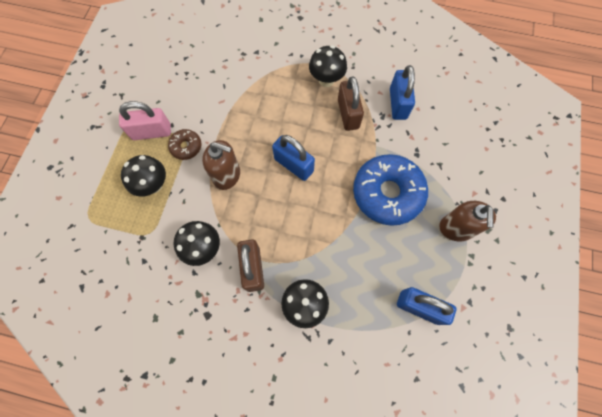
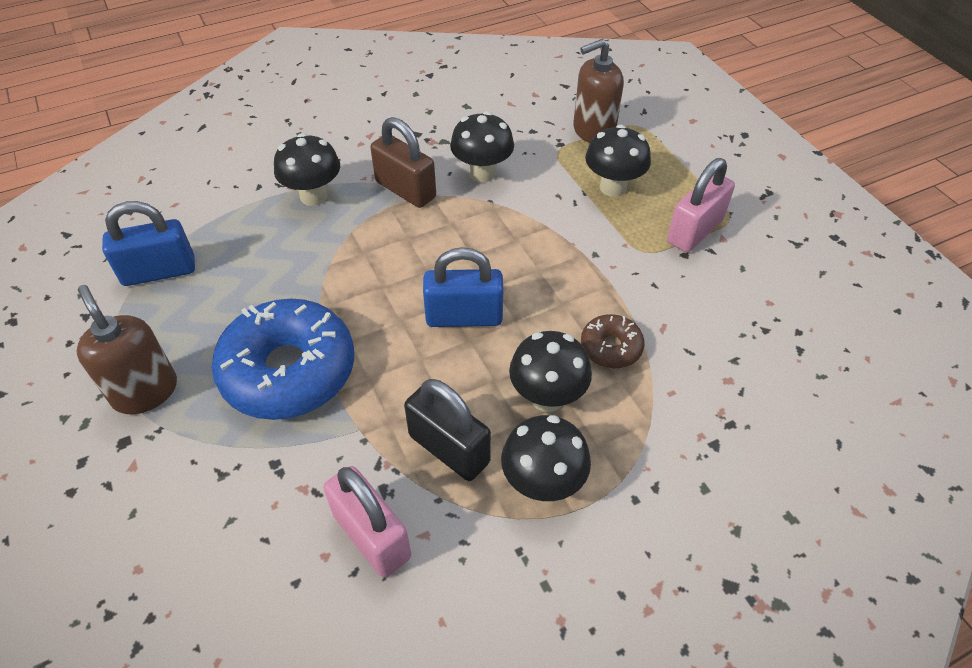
camera: 140 degrees right, 20 degrees down
(186, 147) = (631, 244): brown donut -> brown donut (611, 347)
(227, 175) = (540, 249): brown soap dispenser -> brown soap dispenser (593, 131)
(295, 107) = (547, 397): none -> black mushroom
(348, 114) = (449, 449): brown padlock -> black padlock
(398, 104) = (372, 536): blue padlock -> pink padlock

